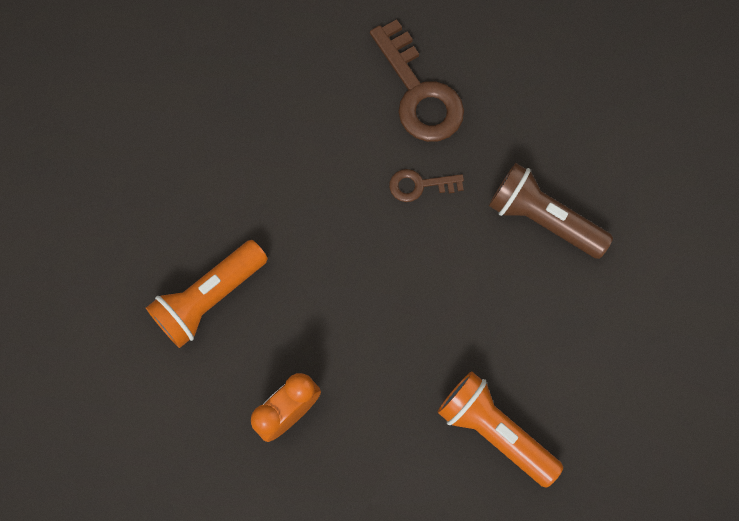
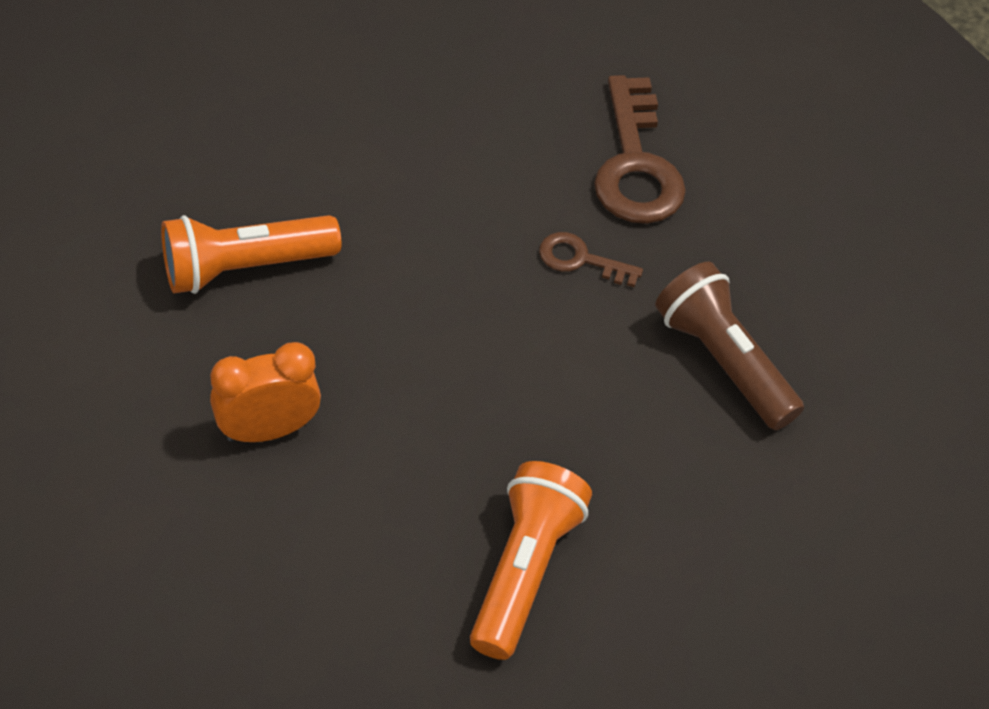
camera: 20 degrees right, 20 degrees down
(494, 430) = (524, 570): orange flashlight -> orange flashlight turned 45 degrees clockwise

